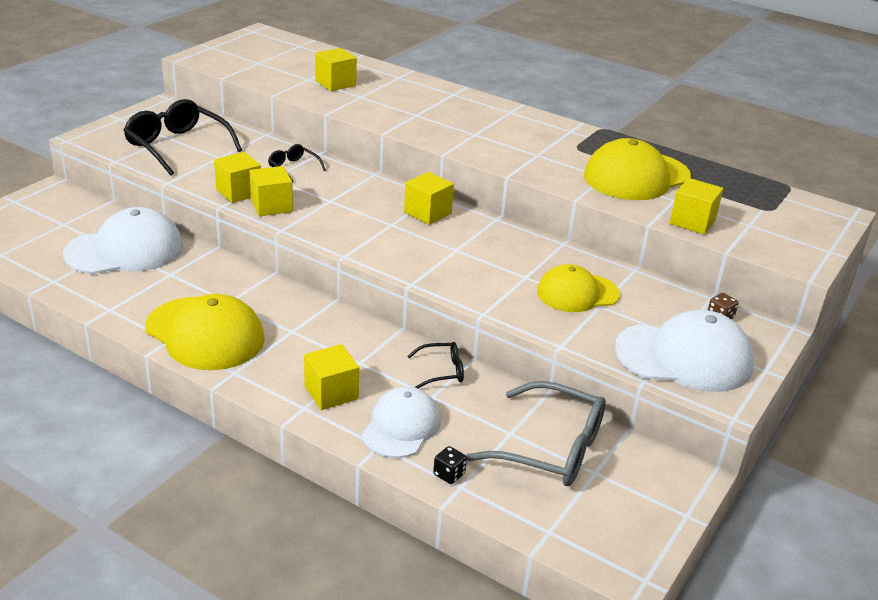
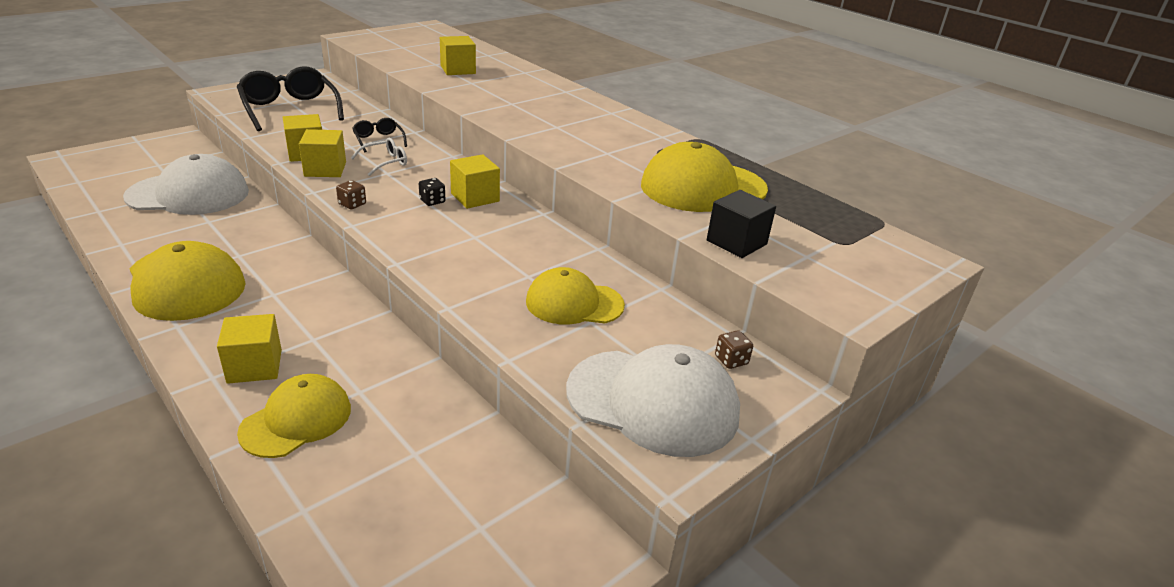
camera: 15 degrees right, 0 degrees up
(320, 190) = (385, 162): none -> white glasses
(327, 236) = (352, 204): none -> brown dice
(401, 426) = (296, 420): white cap -> yellow cap
(442, 371) = (393, 365): black glasses -> none
(449, 474) = (302, 491): black dice -> black dice (432, 201)
(551, 448) = (448, 483): grey glasses -> none
(692, 222) = (736, 242): yellow cube -> black cube

